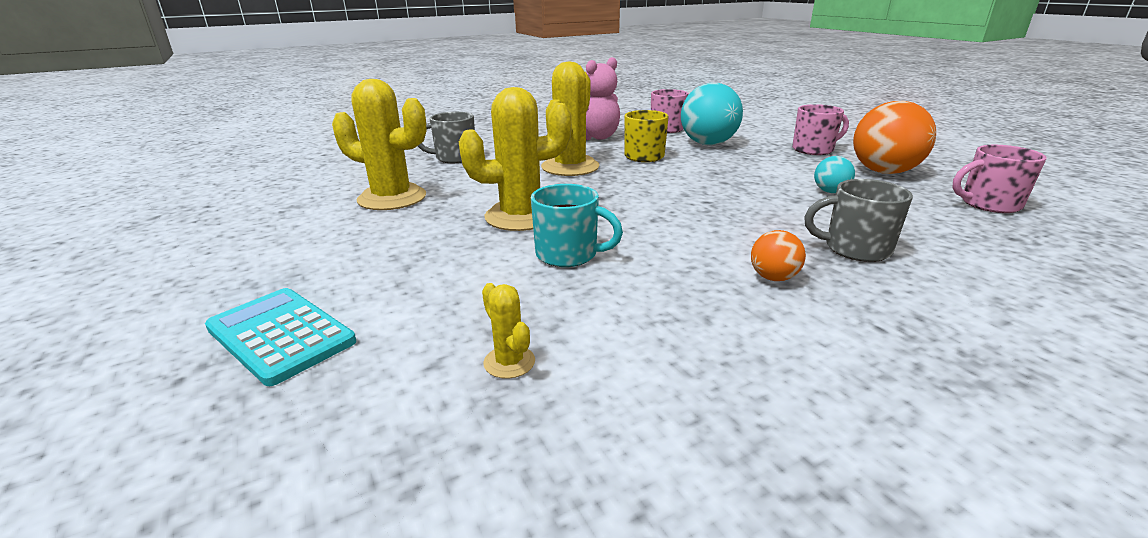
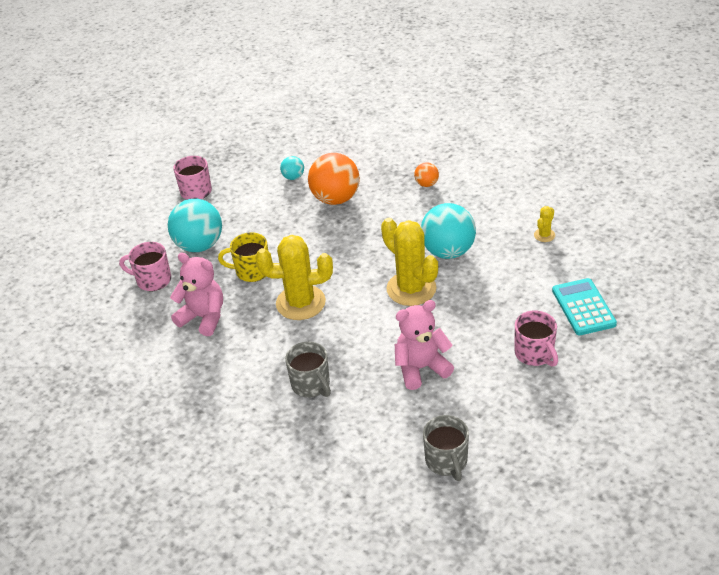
camera: 110 degrees left, 15 degrees up
(280, 335) = (583, 307): turquoise calculator -> turquoise calculator turned 150 degrees clockwise
(392, 198) = (421, 368): yellow cactus -> pink teddy bear
(568, 254) = (448, 251): turquoise mug -> turquoise ball
(855, 249) = (378, 164): grey mug -> grey mug (446, 461)
(884, 172) = (240, 159): orange ball -> orange ball (335, 199)
(988, 204) = (286, 126): pink mug -> pink mug (534, 354)

